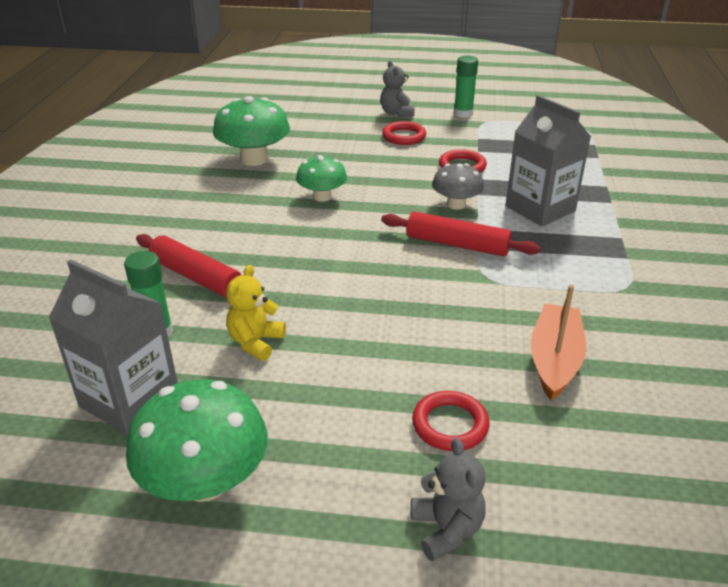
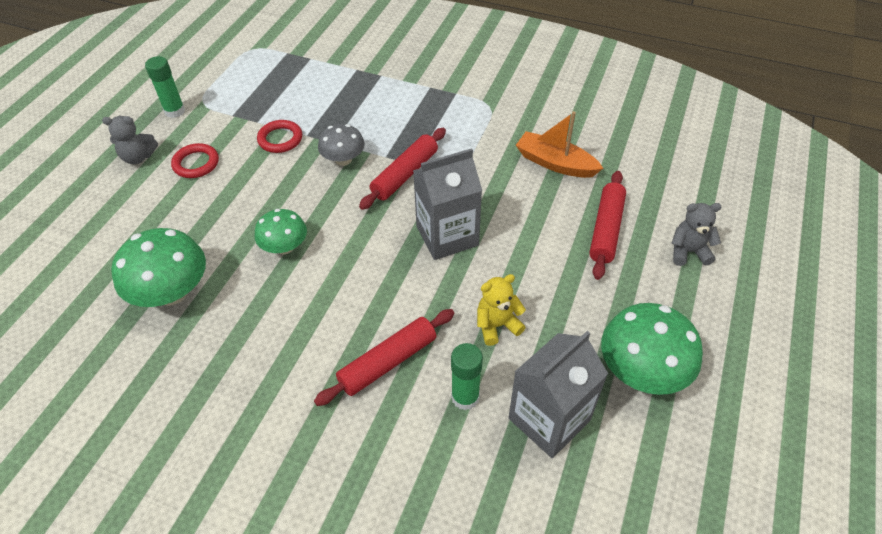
camera: 75 degrees left, 15 degrees up
(255, 342) = (497, 325): yellow teddy bear -> yellow teddy bear turned 120 degrees clockwise
(450, 425) = (606, 229): red ring -> red rolling pin
(540, 208) = (373, 114): grey carton -> grey carton (447, 236)

